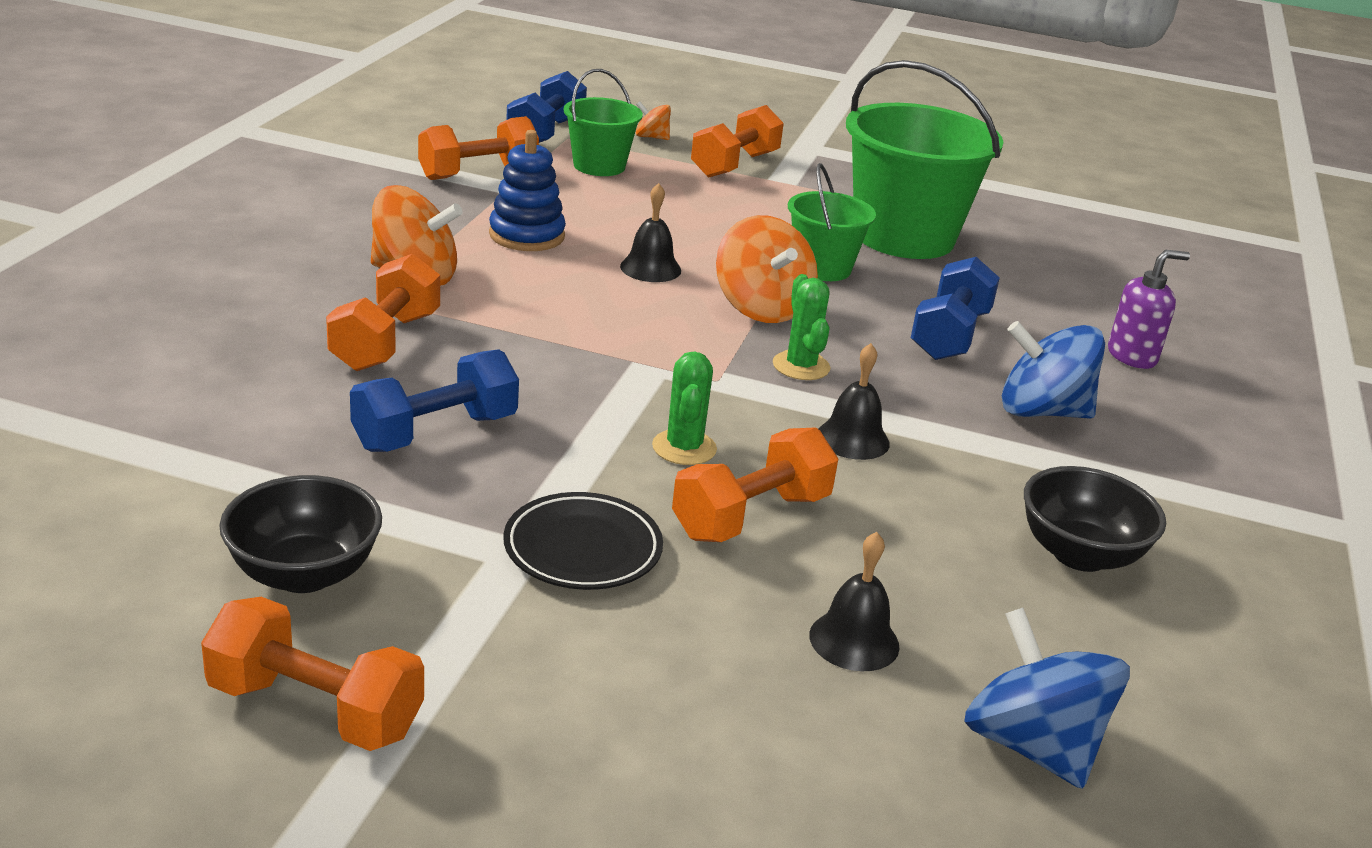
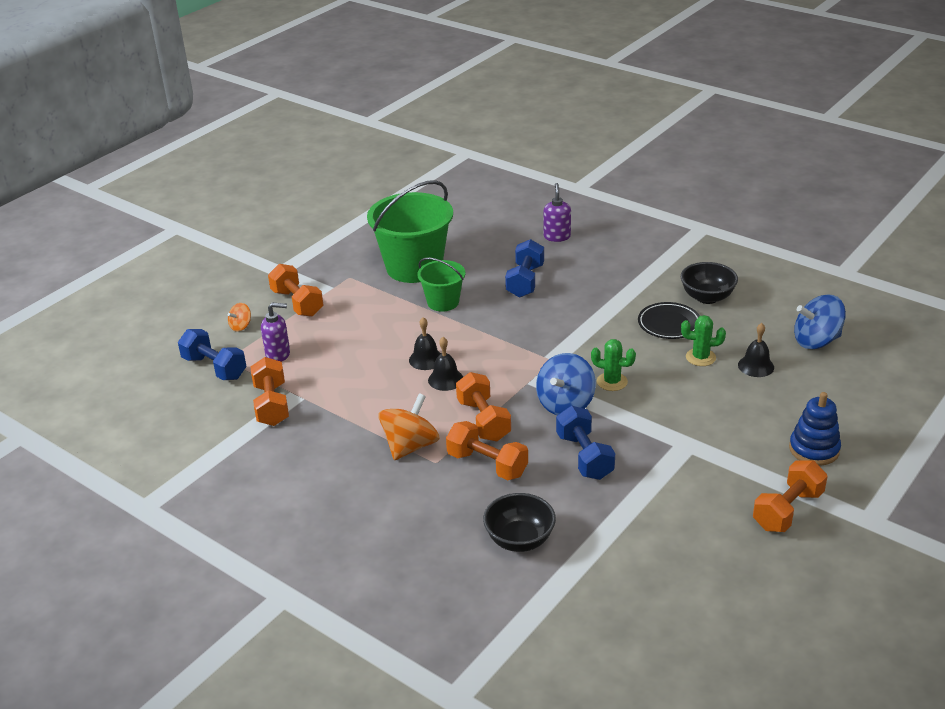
camera: 65 degrees left, 5 degrees up
(304, 574) = (696, 508): black bowl -> black bowl (519, 540)
(527, 235) = (370, 397): blue stacking toy -> blue stacking toy (814, 449)
(582, 549) = (688, 424): black plate -> black plate (669, 324)
(599, 166) = (278, 354): green bucket -> purple soap dispenser
(751, 516) = (669, 374): orange dumbbell -> orange dumbbell (483, 420)
(761, 308) = (482, 331): orange spinning top -> none
(801, 366) = (545, 332): green cactus -> green cactus (700, 357)
(852, 439) = (613, 332): black bell -> black bell (445, 379)
(949, 335) = (525, 281): blue dumbbell -> blue dumbbell turned 60 degrees clockwise
(1042, 411) = (599, 275): blue spinning top -> blue spinning top (565, 404)

